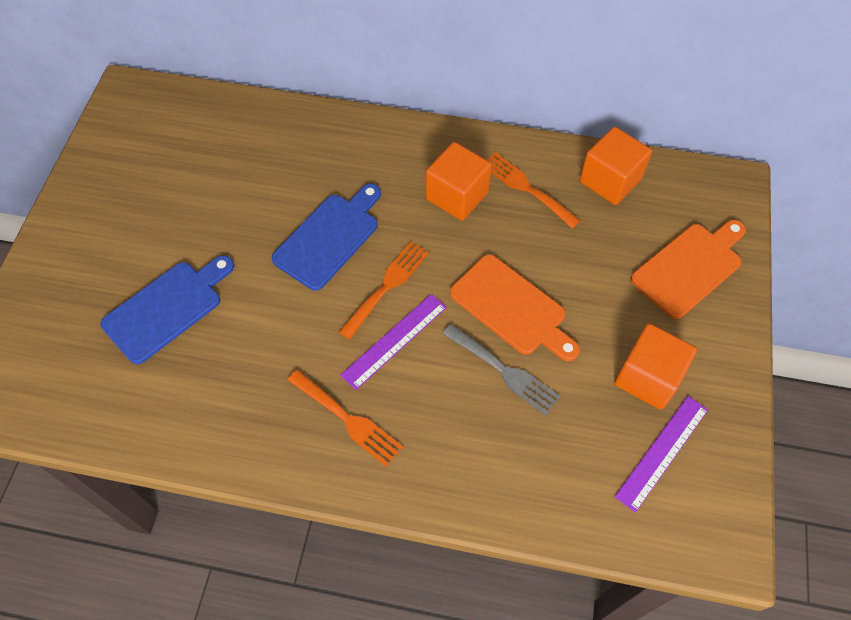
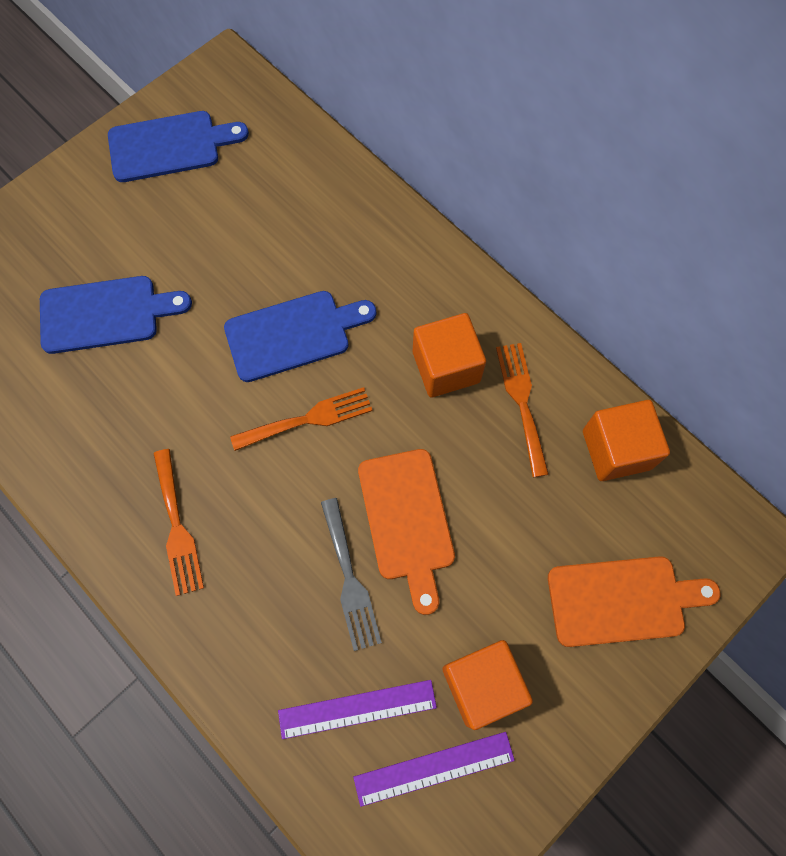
camera: 35 degrees right, 10 degrees up
(126, 165) = (170, 146): none -> blue cutting board
(394, 340) = (274, 479): purple ruler -> purple ruler (357, 709)

